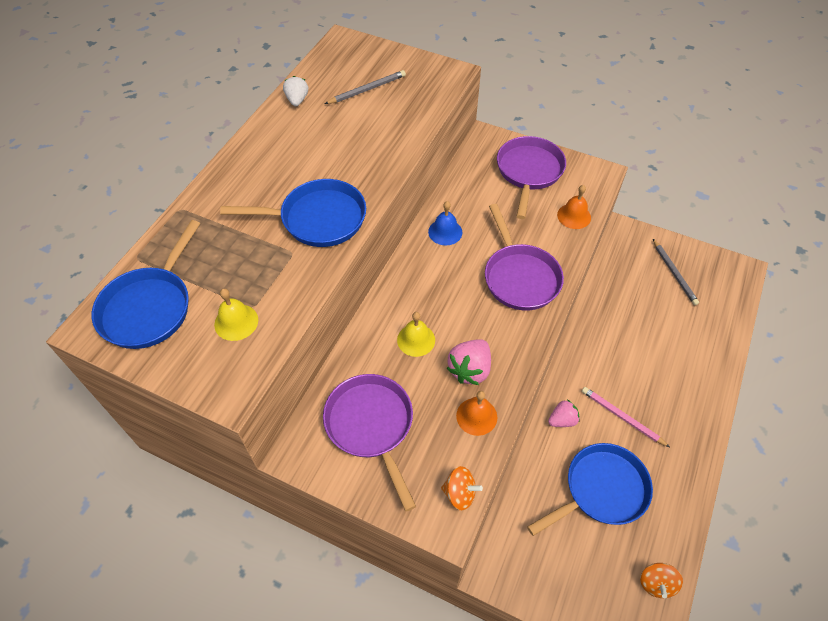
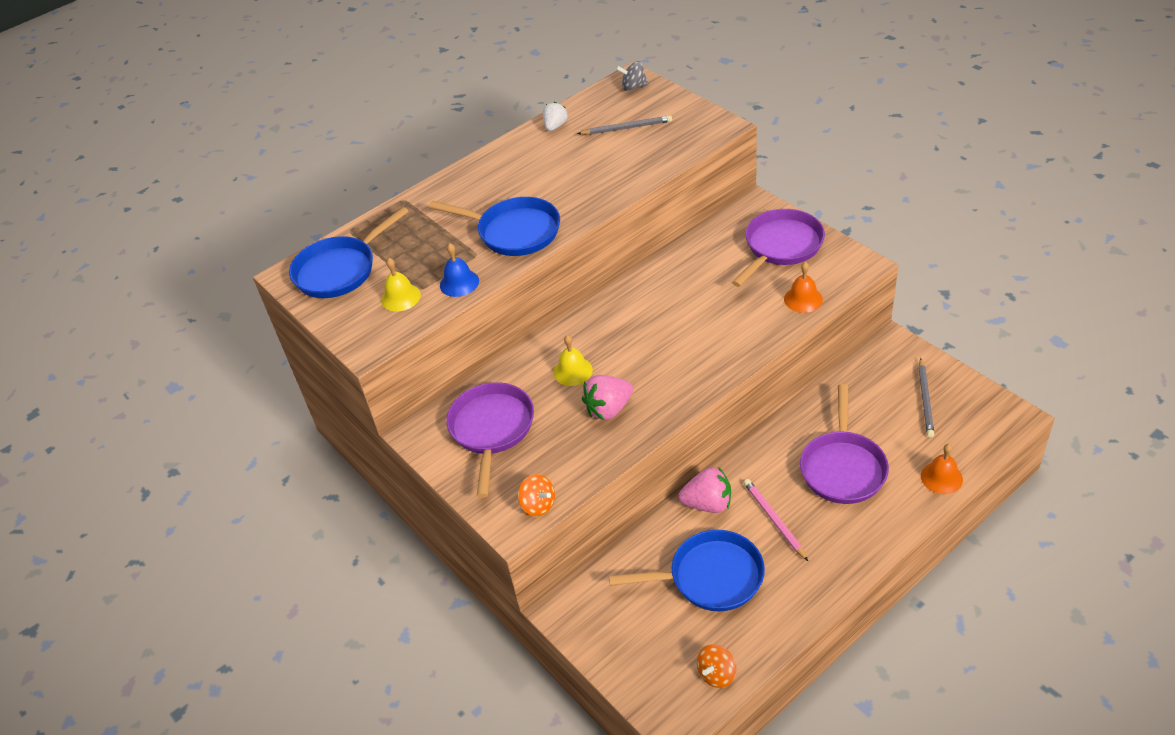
camera: 30 degrees right, 10 degrees down
(350, 49) = (633, 87): none -> grey spinning top
(445, 232) = (658, 284): blue bell -> blue bell (459, 283)
(476, 416) = (591, 449): orange bell -> orange bell (941, 477)
(520, 277) = (708, 342): purple pan -> purple pan (843, 468)
(562, 420) = (708, 504): pink strawberry -> pink strawberry, size x1.51

